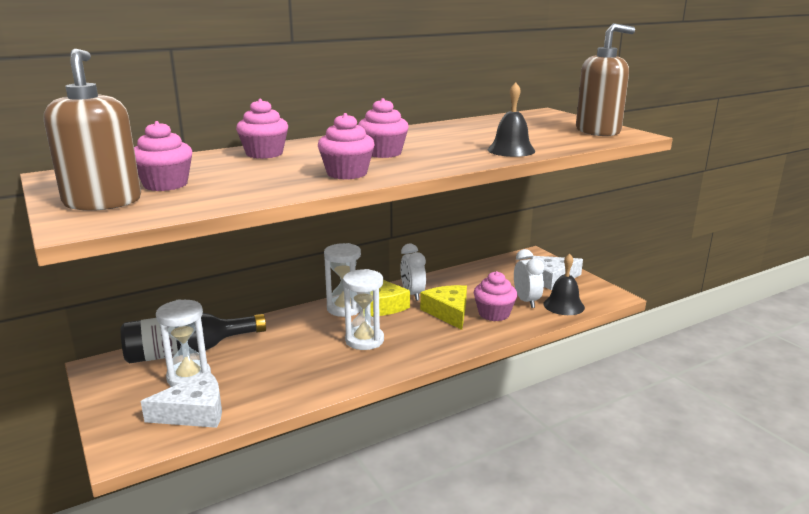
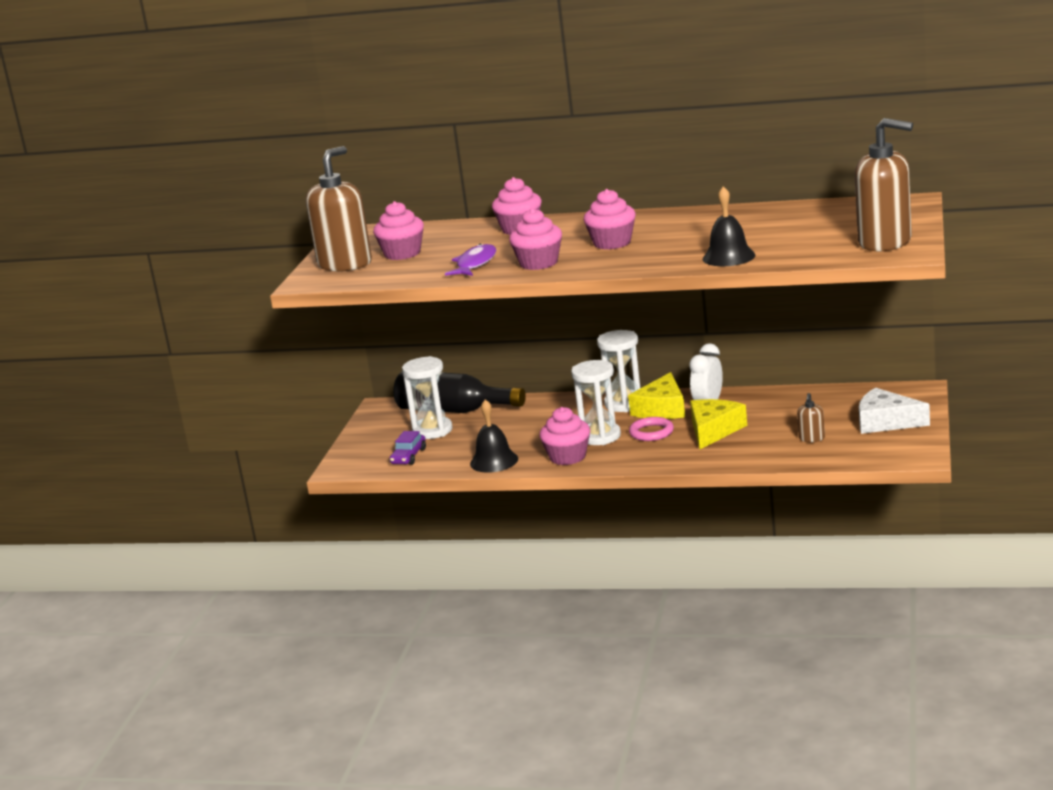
camera: 45 degrees right, 0 degrees up
(194, 412) = (408, 456): white cheese -> purple car
(276, 182) = (475, 264): none -> purple fish
(403, 326) = (651, 432): none -> pink ring
(494, 314) = (755, 442): pink cupcake -> pink cupcake (567, 457)
(526, 301) = (811, 438): white clock -> brown soap dispenser
(563, 305) = (843, 452): black bell -> black bell (494, 461)

